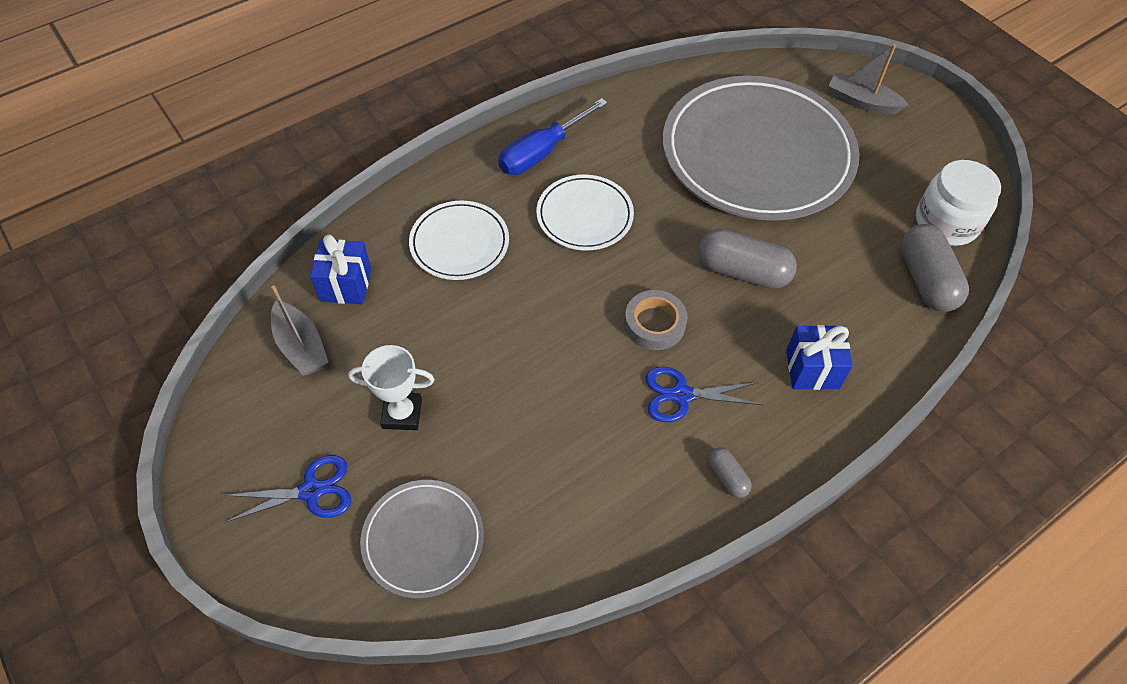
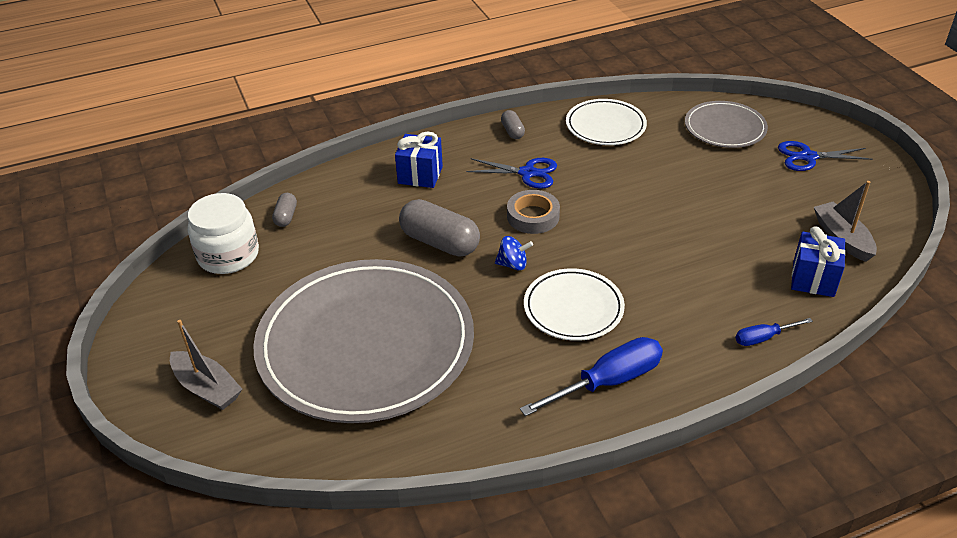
camera: 165 degrees left, 15 degrees down
(402, 414) = (747, 188): white trophy -> none
(405, 211) = (763, 338): none -> blue screwdriver
(459, 243) = (704, 300): white plate -> white plate (605, 126)
(656, 255) = (513, 264): none -> blue spinning top
(926, 280) = (286, 216): grey capsule -> grey capsule, size x0.50

